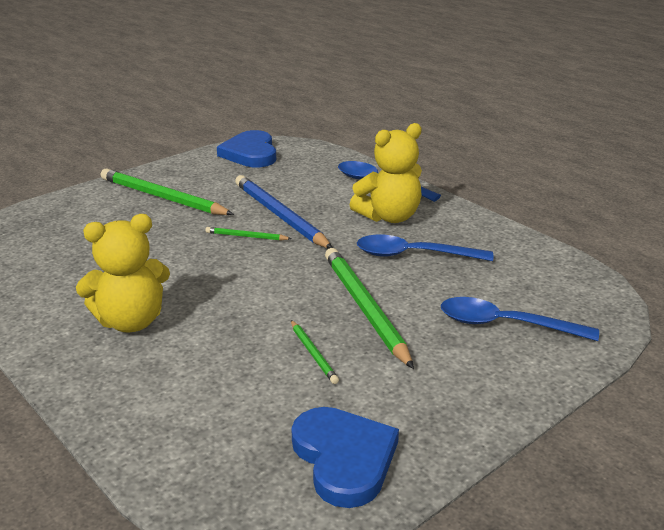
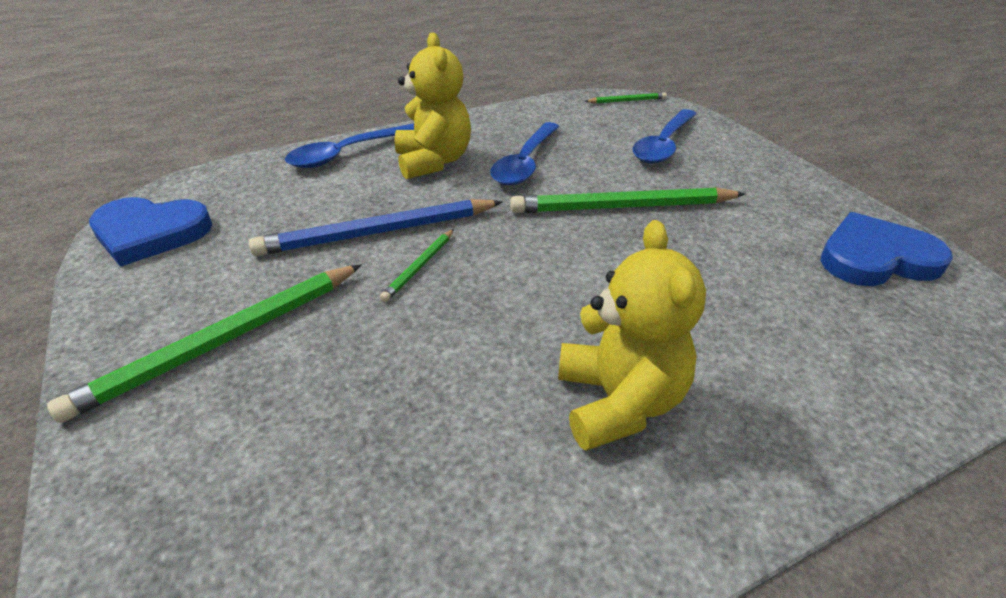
camera: 75 degrees left, 10 degrees up
(313, 353) = (706, 251): green pencil -> green pencil (627, 101)

